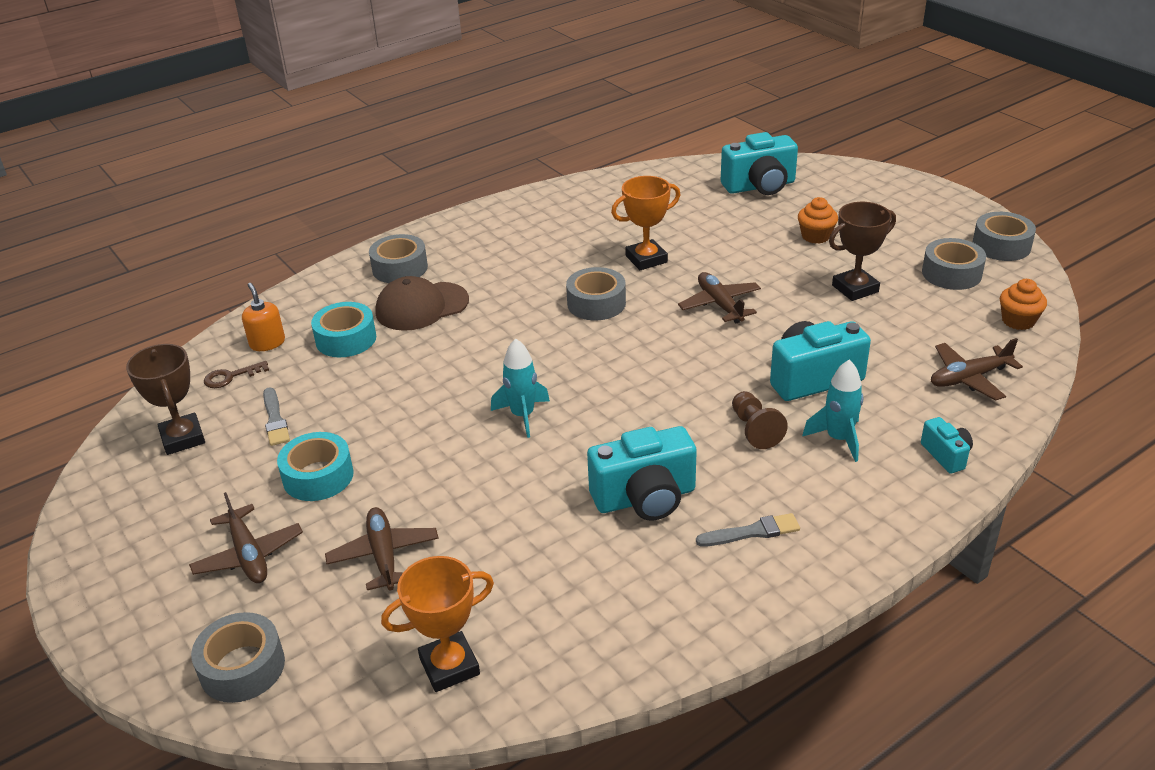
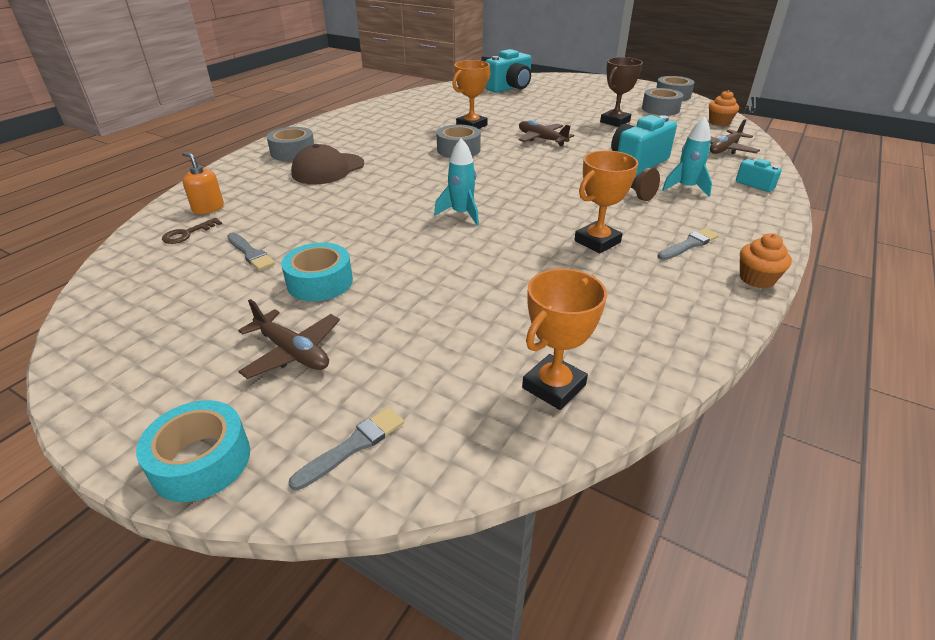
camera: 25 degrees left, 0 degrees up
(183, 438) = (165, 282): brown trophy -> none
(242, 667) = (353, 446): grey tape -> grey brush
(346, 339) = (278, 195): turquoise tape -> turquoise tape (201, 461)
(384, 555) = (425, 322): brown plane -> none
(645, 498) = (597, 241): turquoise camera -> orange trophy
(815, 236) = (566, 104): orange cupcake -> orange cupcake (756, 279)

